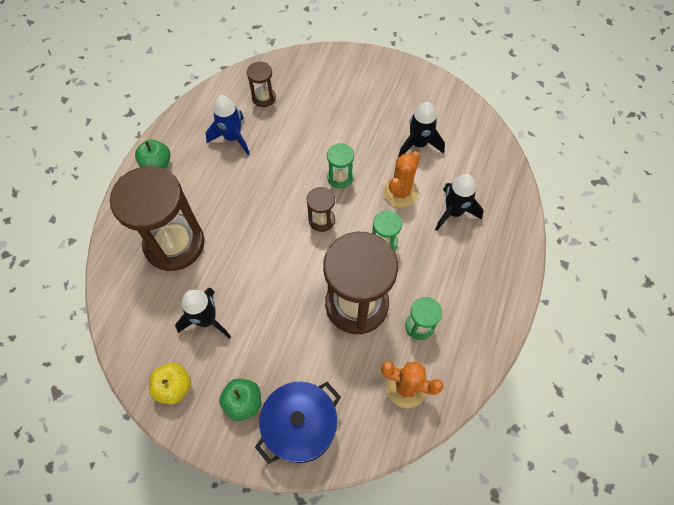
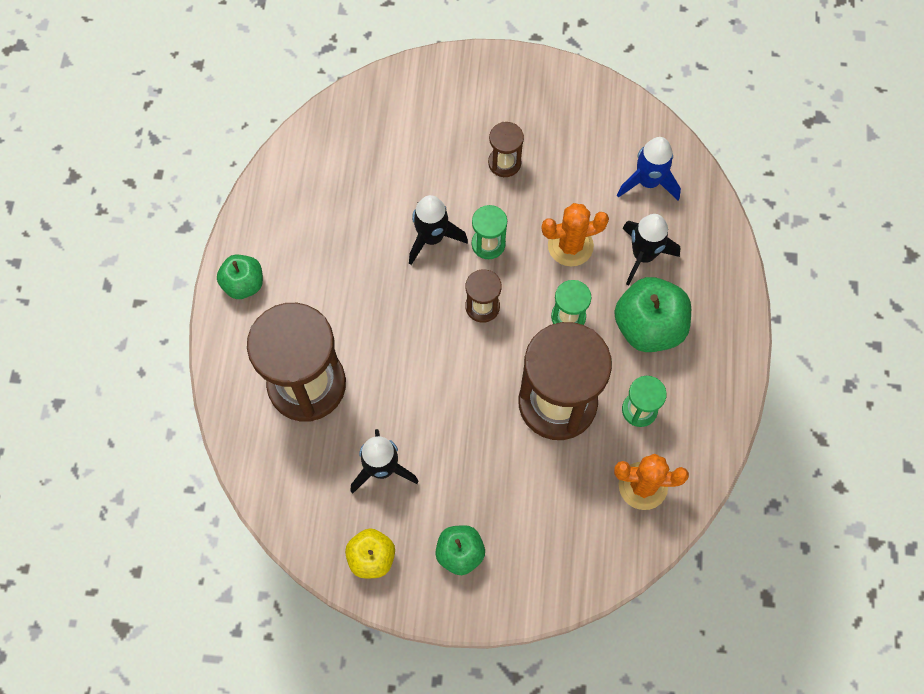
camera: 15 degrees left, 5 degrees up
(232, 138) = (330, 222): blue rocket -> blue rocket (648, 182)
(264, 98) = (352, 155): brown hourglass -> brown hourglass (504, 163)
(300, 426) = (535, 562): blue pot -> none
(400, 193) = (570, 246): orange cactus -> orange cactus turned 60 degrees clockwise
(418, 144) = (575, 173): black rocket -> black rocket (432, 238)
(444, 265) = (648, 327): none -> green apple

